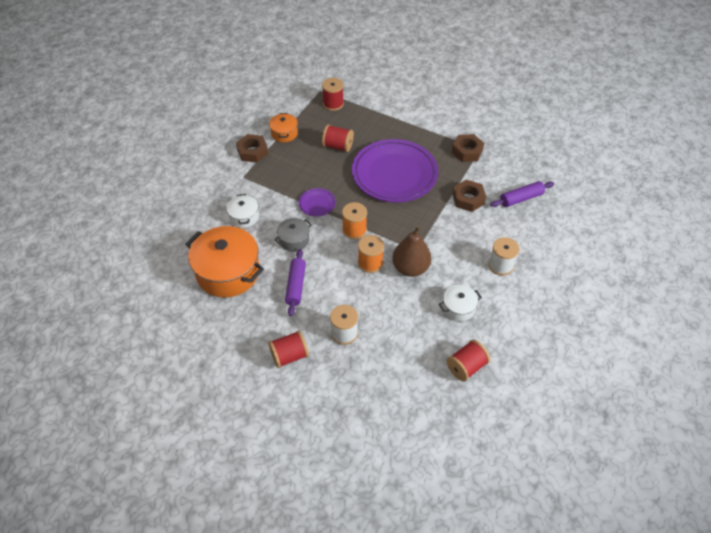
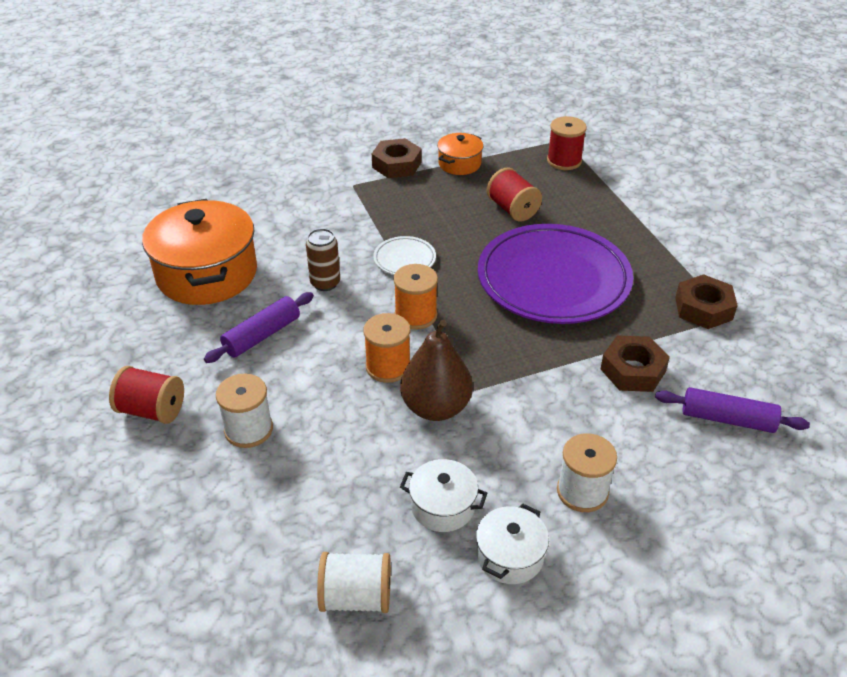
camera: 40 degrees right, 10 degrees down
(244, 217) = (300, 226): white pot -> white pot (510, 556)
(294, 240) = (325, 283): grey pot -> brown can
(317, 204) = (404, 259): purple plate -> white plate
(466, 367) = (356, 597): red spool -> white spool

